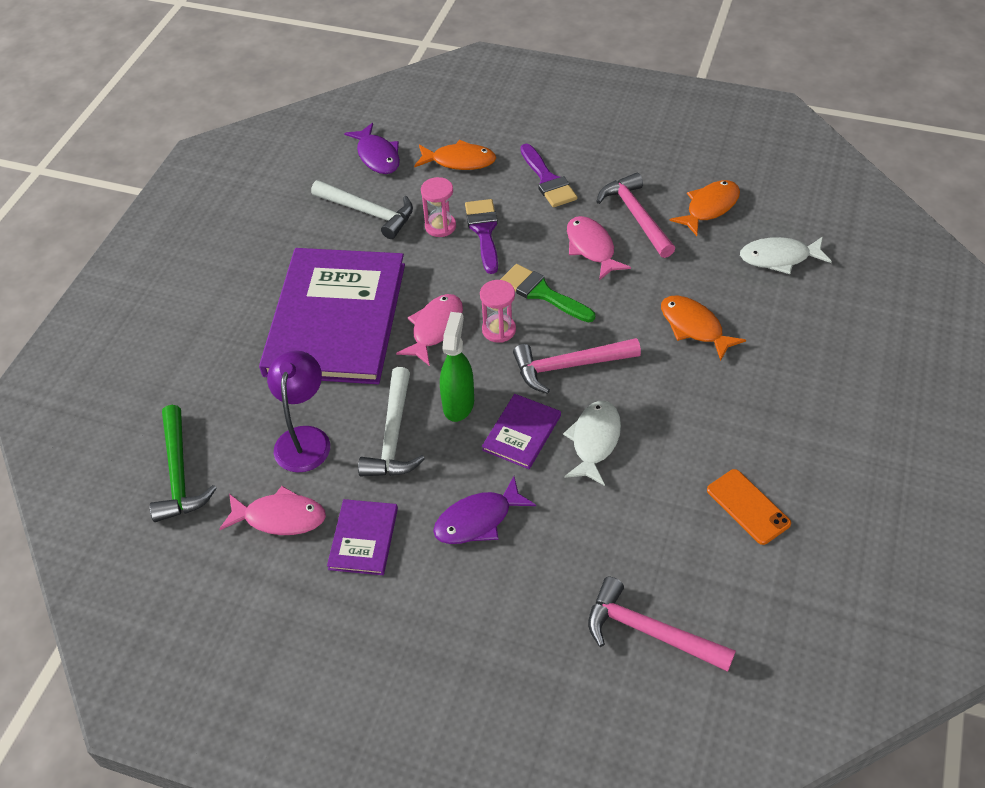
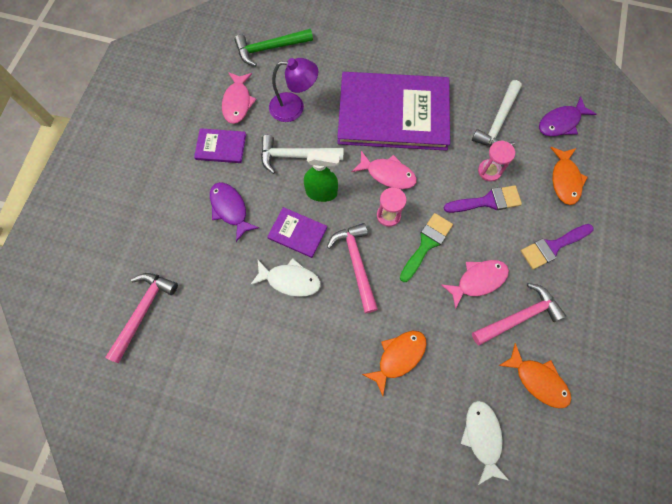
camera: 85 degrees right, 20 degrees up
(748, 507) = (232, 384): orange phone -> none

